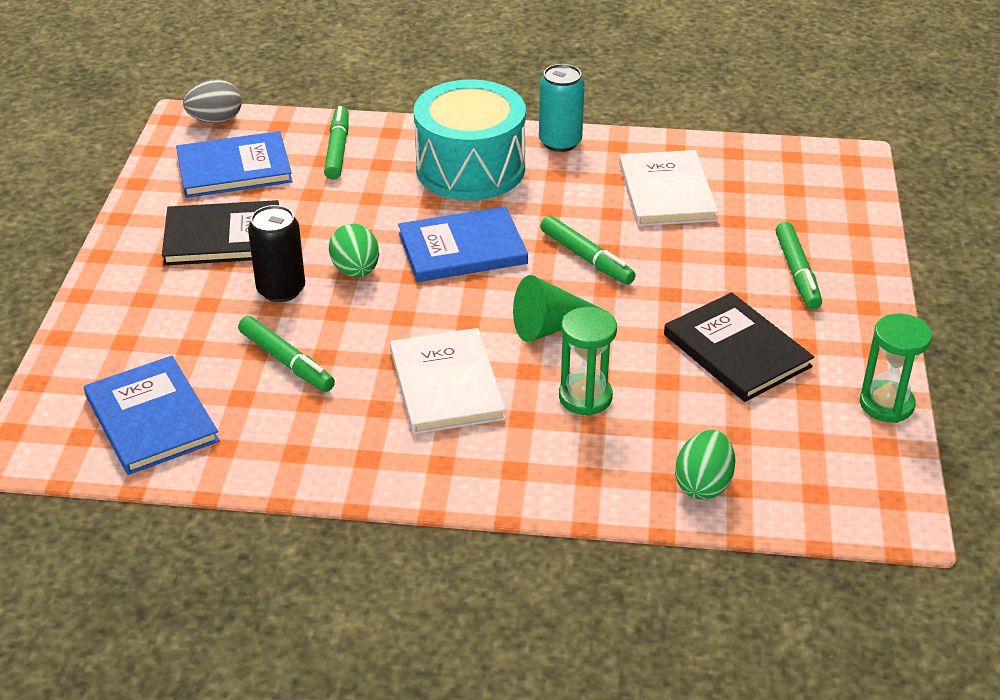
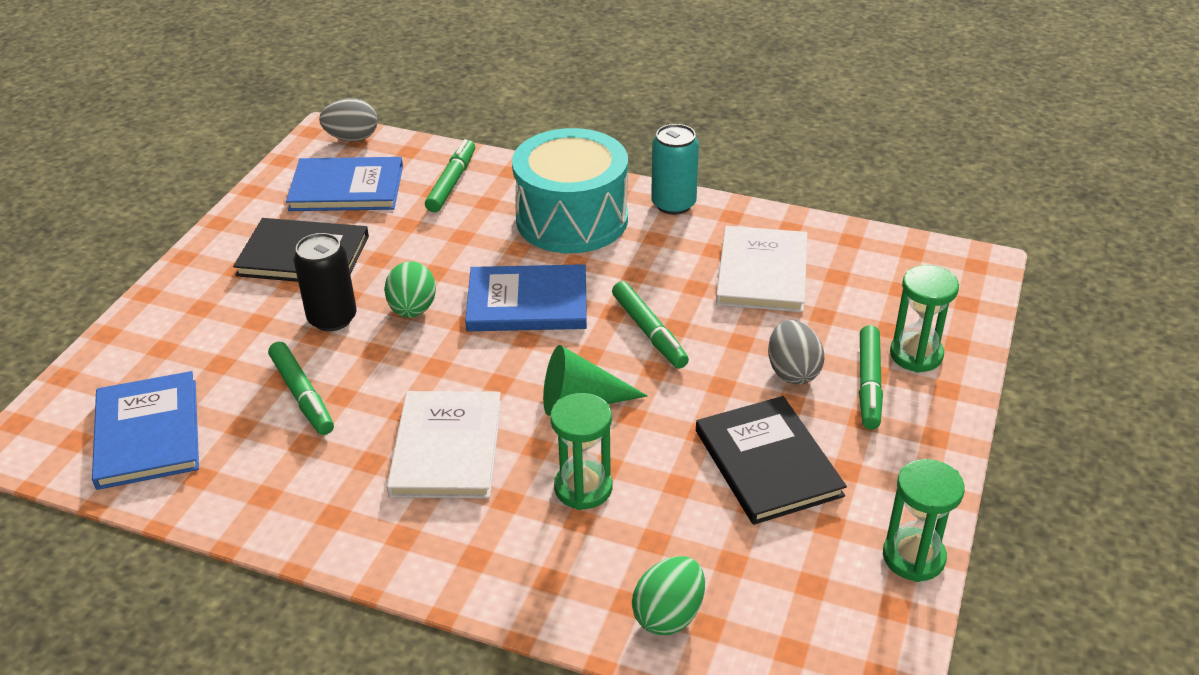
camera: 15 degrees right, 0 degrees up
(728, 272) = (792, 372): none -> grey egg
(827, 242) = (916, 354): none -> green hourglass

